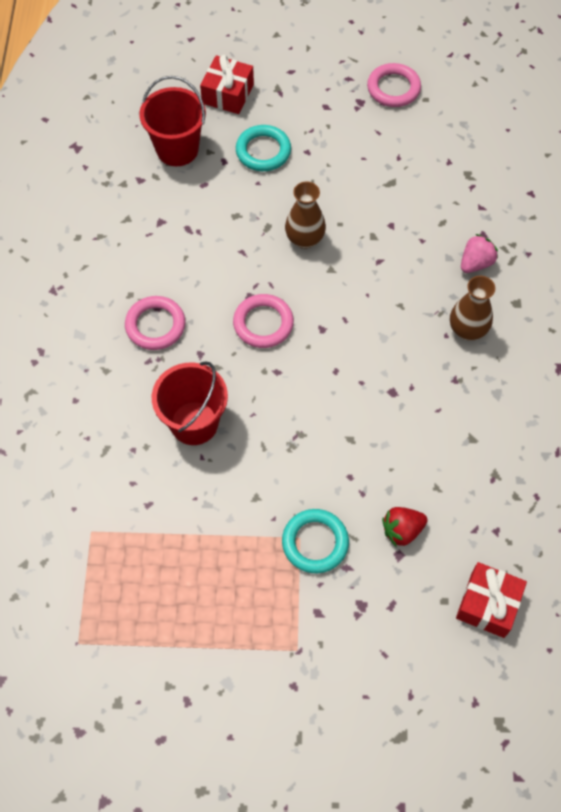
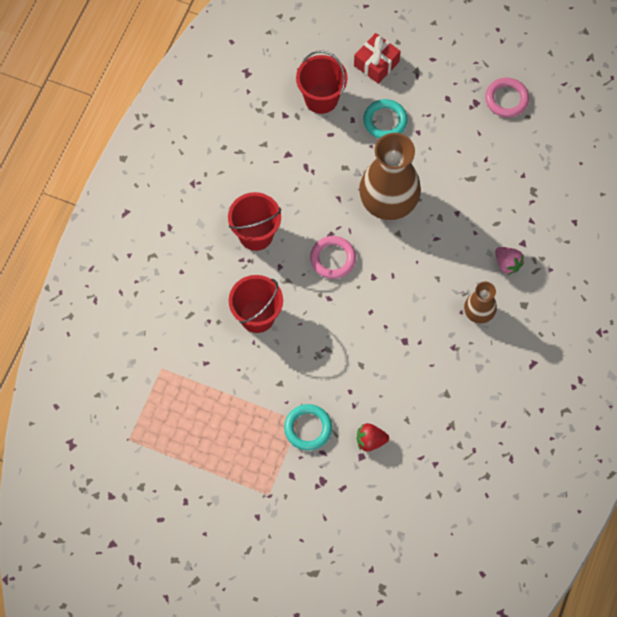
camera: 20 degrees right, 5 degrees up
(155, 325) = (256, 234): pink ring -> red bucket
(304, 239) = (388, 203): brown vase -> brown vase, size x1.94
(475, 263) = (507, 264): pink strawberry -> pink strawberry turned 75 degrees clockwise
(488, 604) = (407, 510): red gift -> none

